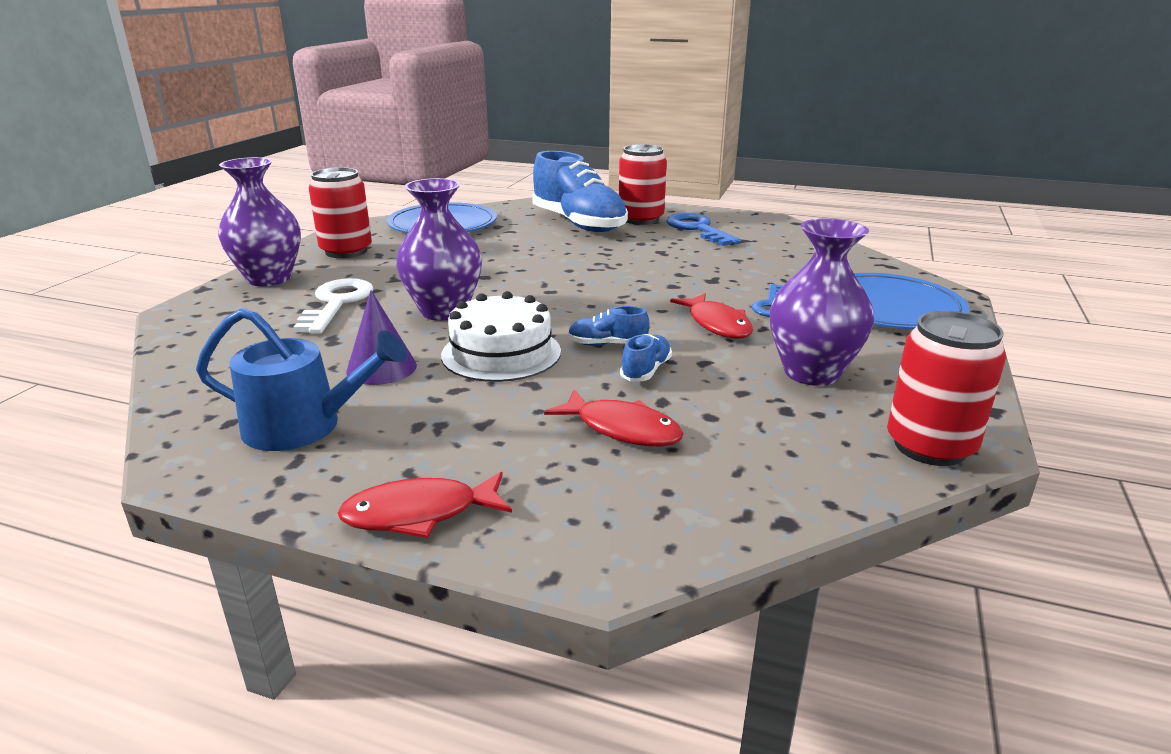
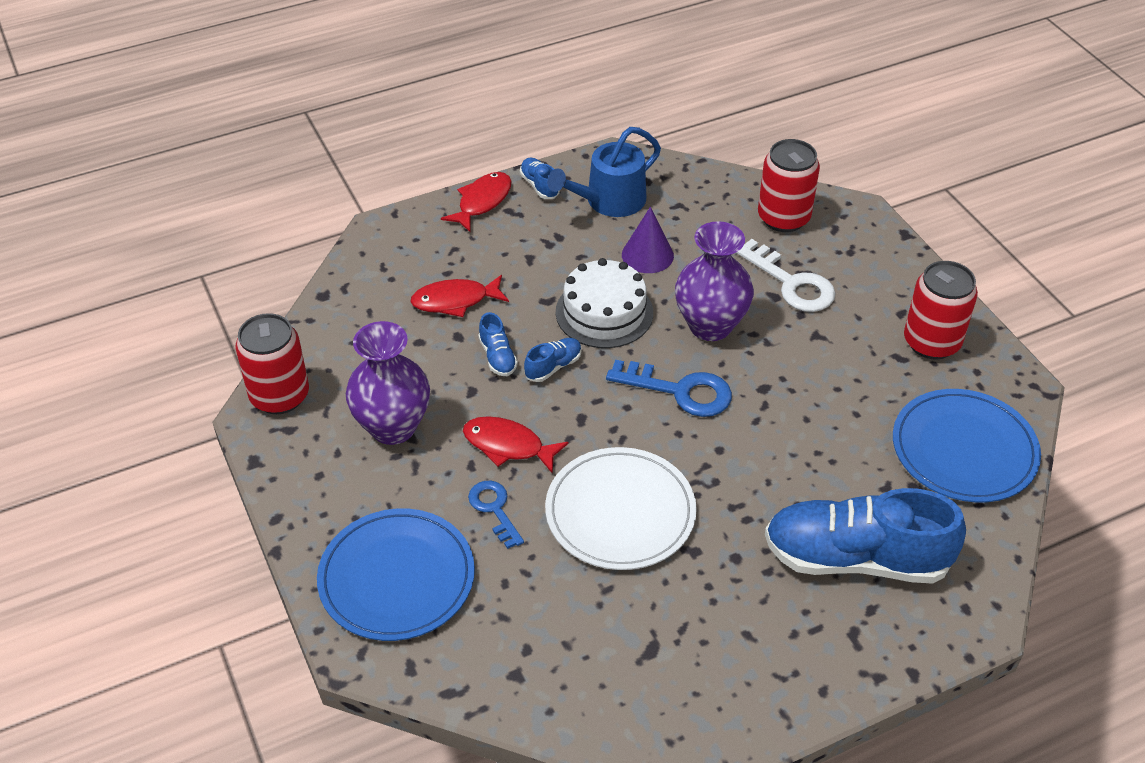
camera: 135 degrees right, 20 degrees up
(269, 278) = (894, 273): purple vase -> none
(324, 488) = (539, 186): none -> blue shoe
(641, 219) = (817, 628): red can -> red can (783, 218)
(681, 274) = (620, 512): none -> white plate
(698, 229) = (726, 646): blue key -> blue key (679, 391)

